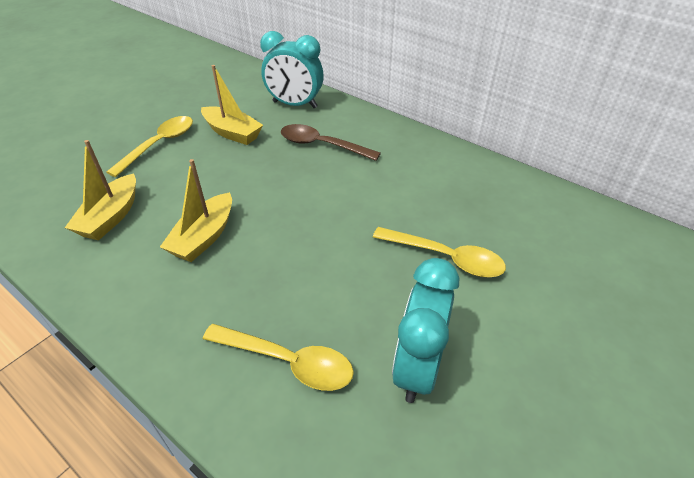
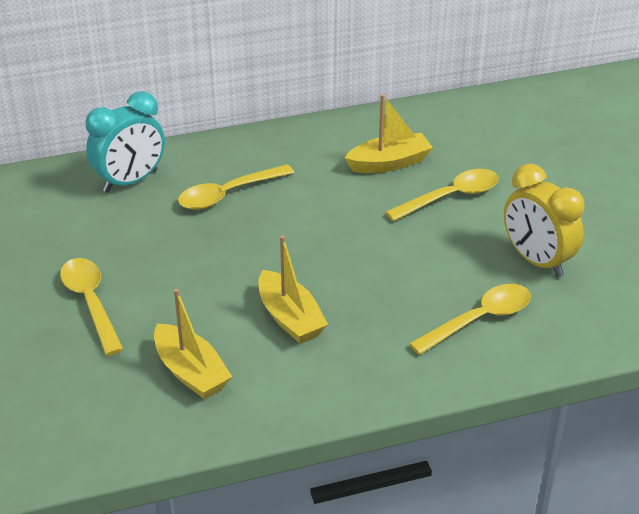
camera: 55 degrees left, 5 degrees down
(232, 133) = (132, 243): yellow boat -> yellow boat (389, 163)
(322, 145) = (228, 194): brown spoon -> yellow spoon
(417, 367) = (537, 261): turquoise clock -> yellow clock

